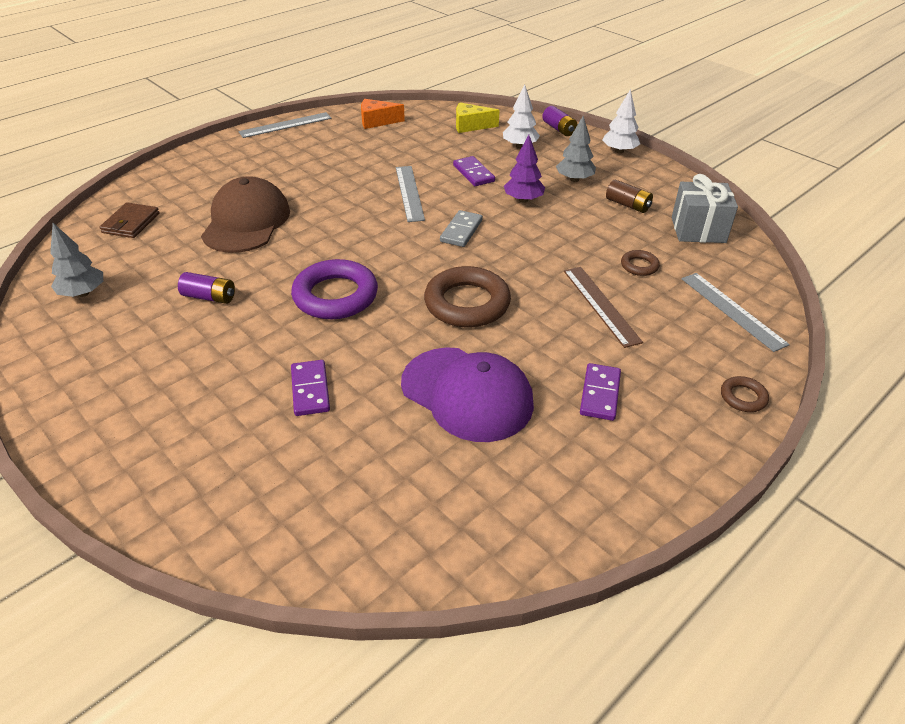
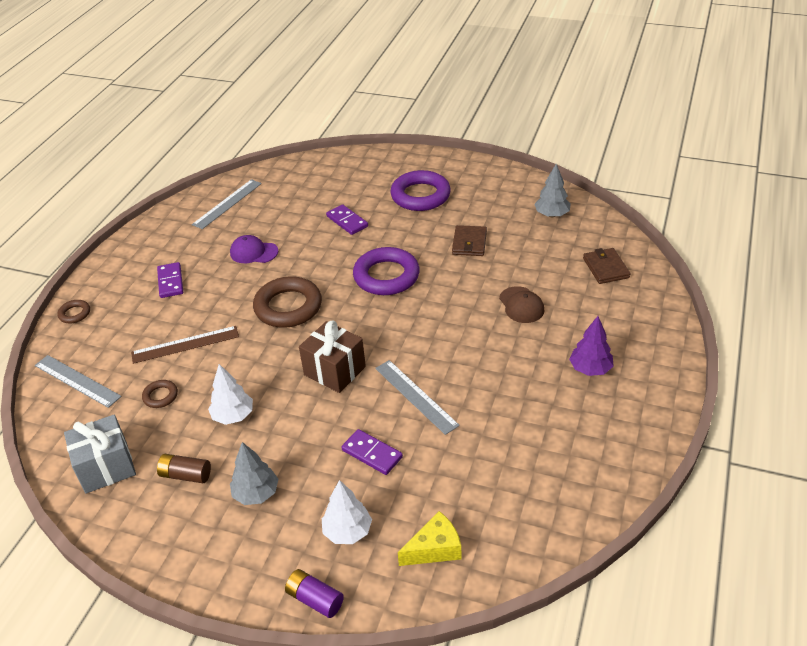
camera: 155 degrees right, 0 degrees up
(177, 389) = (420, 195): none -> purple ring
(209, 297) = (469, 243): purple battery -> brown wallet
(246, 222) = (521, 305): brown cap -> brown cap, size x0.53
(285, 125) = (648, 442): grey ruler -> grey ruler (227, 204)
(377, 121) = (556, 500): orange cheese -> none
(461, 231) = (334, 371): grey domino -> brown gift
(467, 394) = (253, 252): purple cap -> purple cap, size x0.53
(523, 200) = (298, 435): purple tree -> purple tree (590, 369)
(601, 305) = (185, 344): brown ruler -> brown ruler turned 60 degrees counterclockwise
(619, 151) = (217, 580): white tree -> white tree (233, 416)

